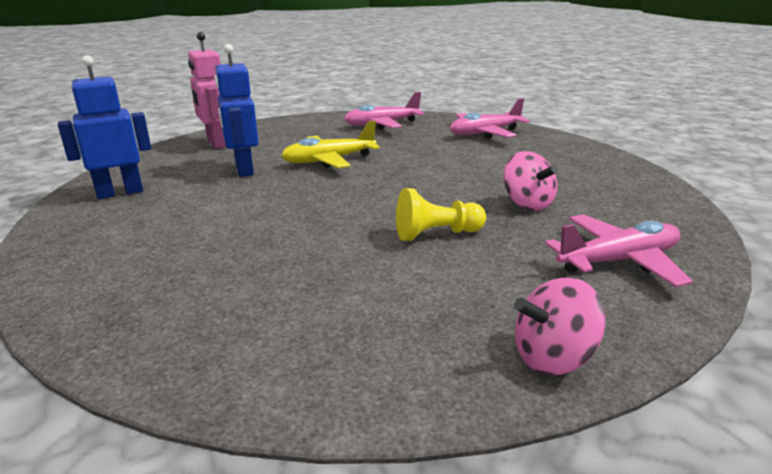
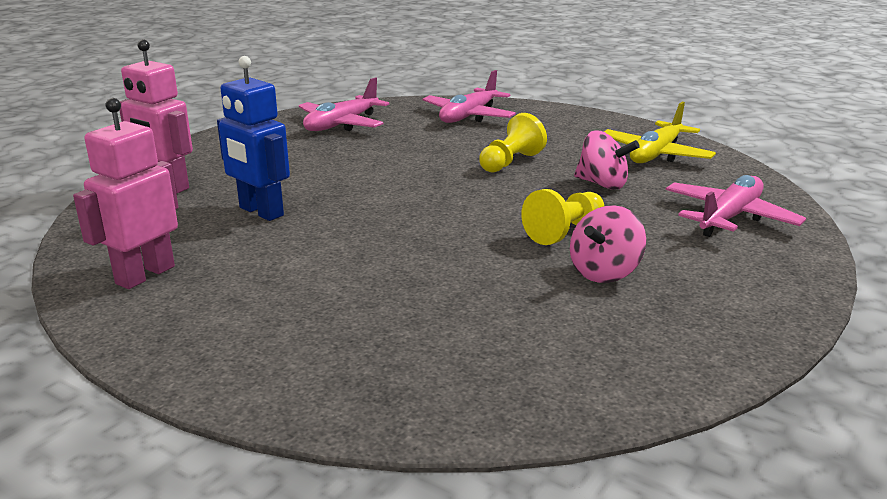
camera: 30 degrees left, 0 degrees up
(120, 193) = (145, 275): blue robot -> pink robot
(329, 160) = (346, 180): yellow plane -> yellow plane (656, 154)
(470, 171) = (510, 162): none -> yellow pawn
(552, 358) = (771, 303): pink spinning top -> pink spinning top (604, 272)

